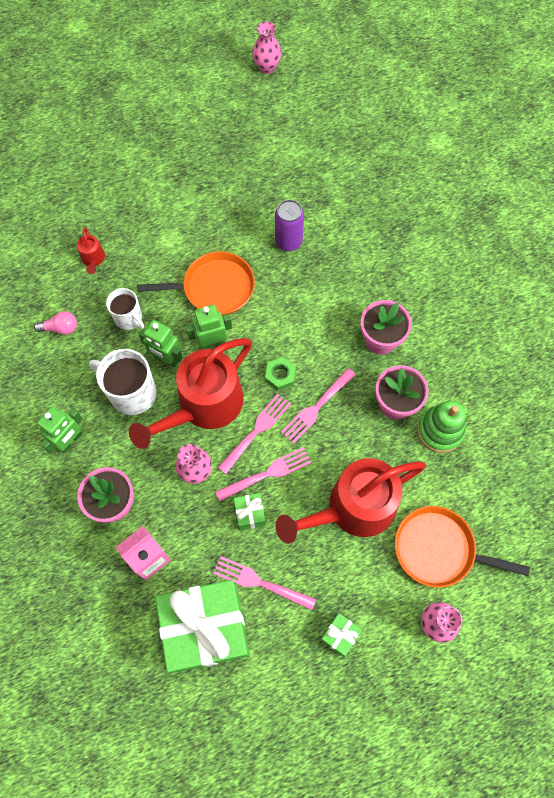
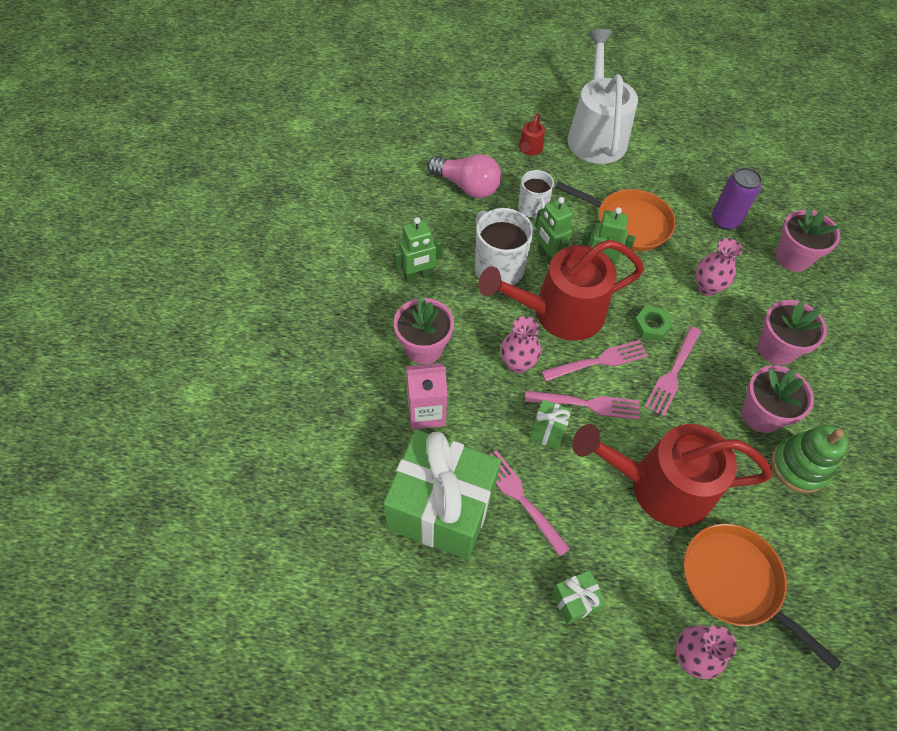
camera: 30 degrees right, 10 degrees down
(60, 328) = (467, 186): pink light bulb -> pink light bulb, size x1.76
(141, 212) = (595, 134): none -> white watering can
(267, 67) = (782, 78): pink vase -> pink vase (707, 287)
(316, 407) = (673, 373): pink fork -> pink fork turned 45 degrees counterclockwise
(355, 248) = (792, 258): none -> pink flower pot

